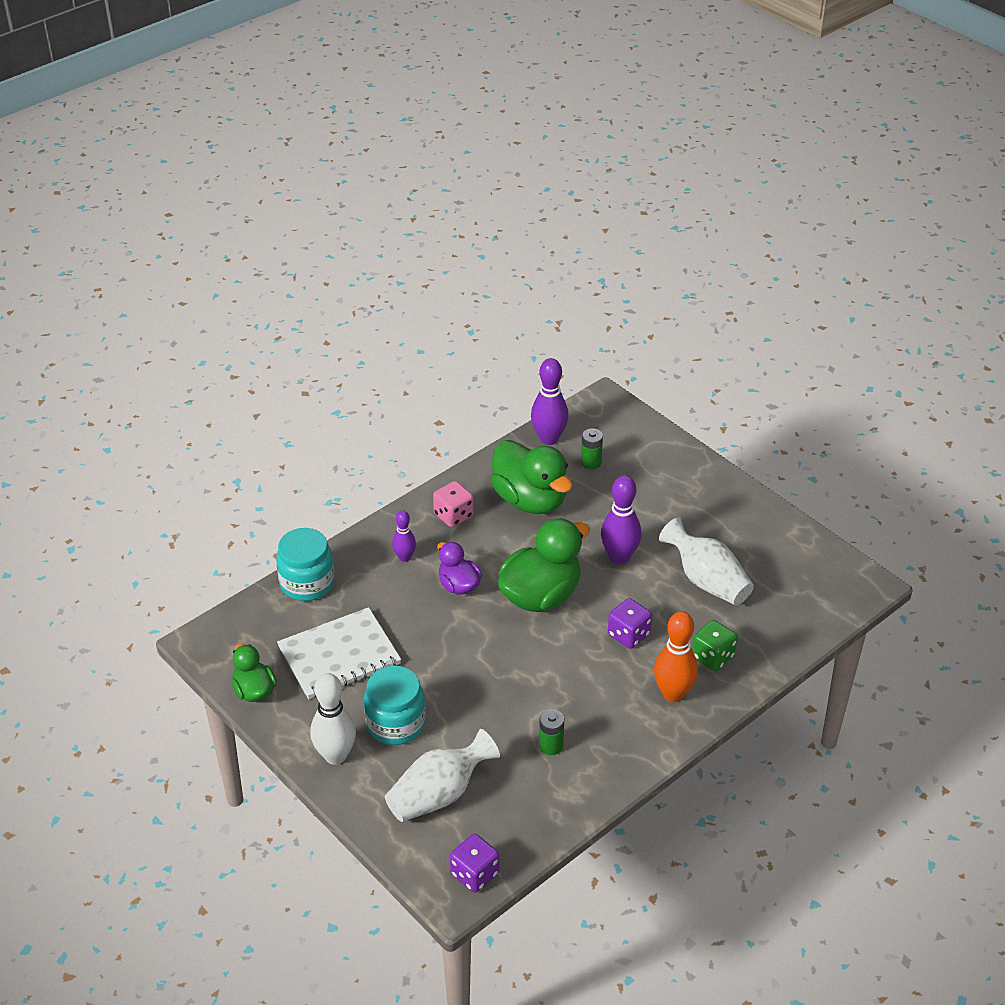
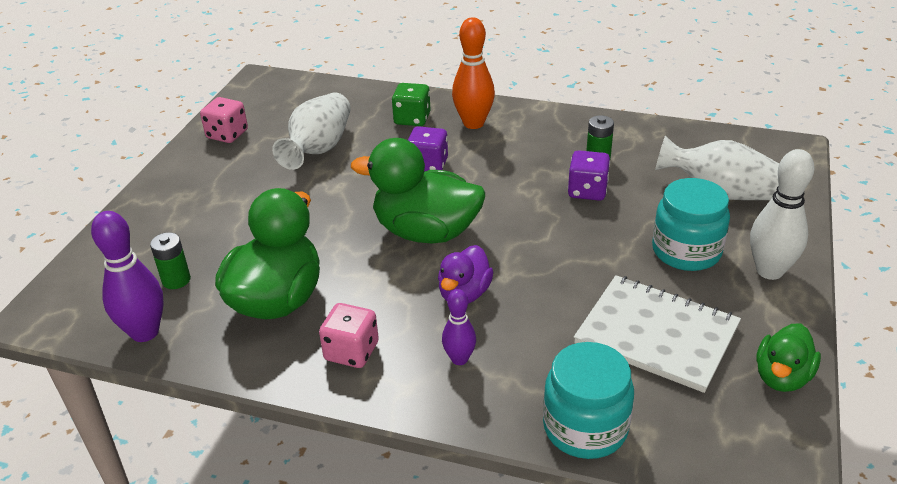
camera: 120 degrees left, 5 degrees down
(474, 874) = (761, 146): purple dice -> purple dice (587, 191)
(619, 557) = (326, 205): purple bowling pin -> none
(773, 535) = (227, 134): none -> pink dice

